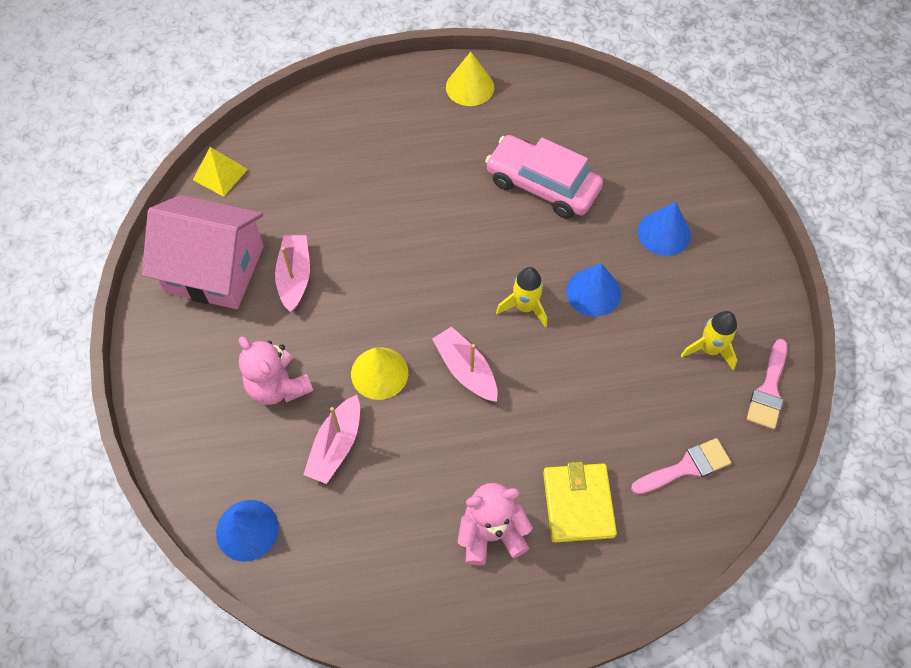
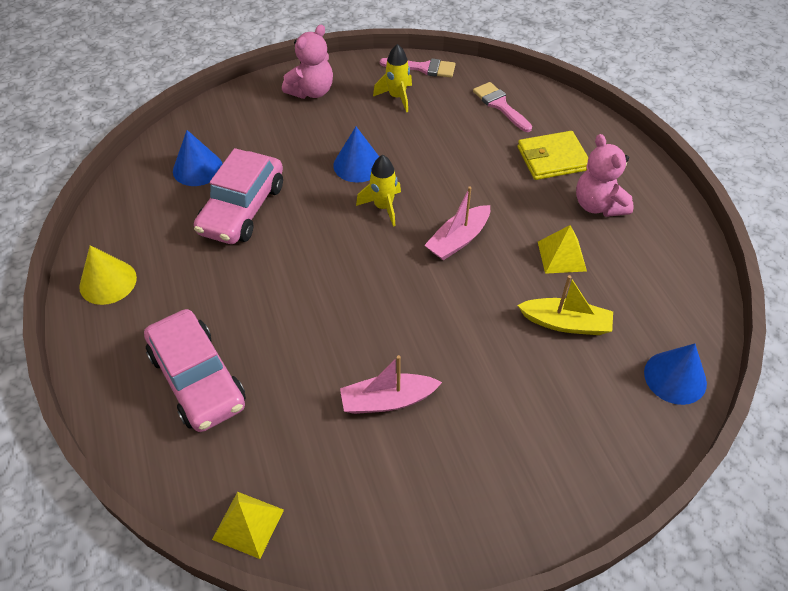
camera: 100 degrees left, 10 degrees down
(215, 269) = (393, 489): pink house -> none
(278, 386) = (522, 386): pink teddy bear -> pink teddy bear (311, 91)
(336, 446) = (566, 323): pink boat -> yellow boat
(353, 147) = (198, 379): none -> pink car
(379, 373) = (480, 303): yellow cone -> none
(423, 468) = (561, 256): none -> yellow pyramid
(664, 233) = (288, 126): blue cone -> blue cone (197, 168)

